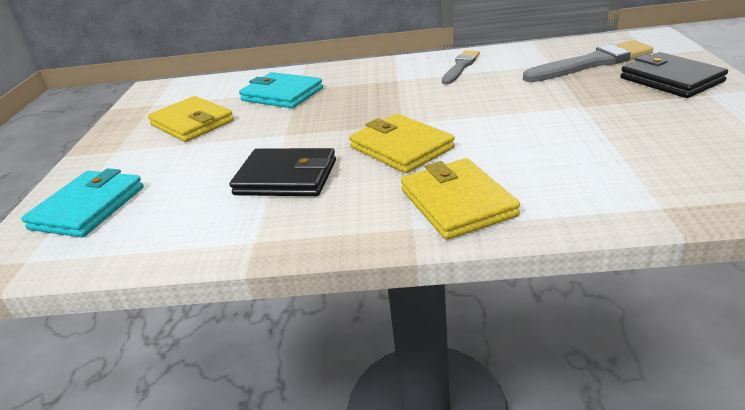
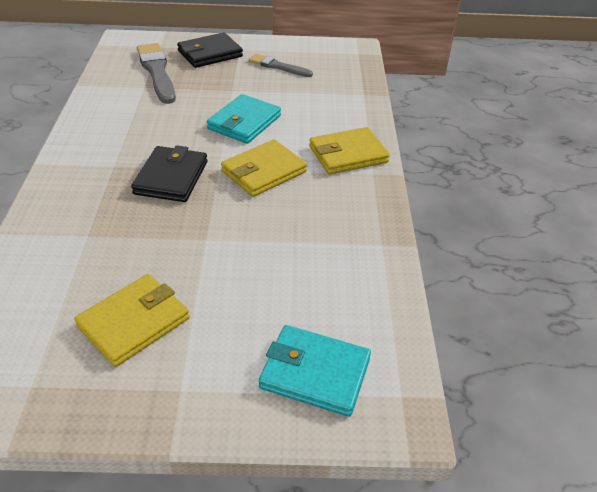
camera: 95 degrees left, 10 degrees up
(282, 94) = (94, 248): turquoise wallet -> turquoise wallet (244, 122)
(286, 177) = (293, 233): black wallet -> black wallet (171, 177)
(460, 67) = (112, 128): grey brush -> grey brush (278, 66)

